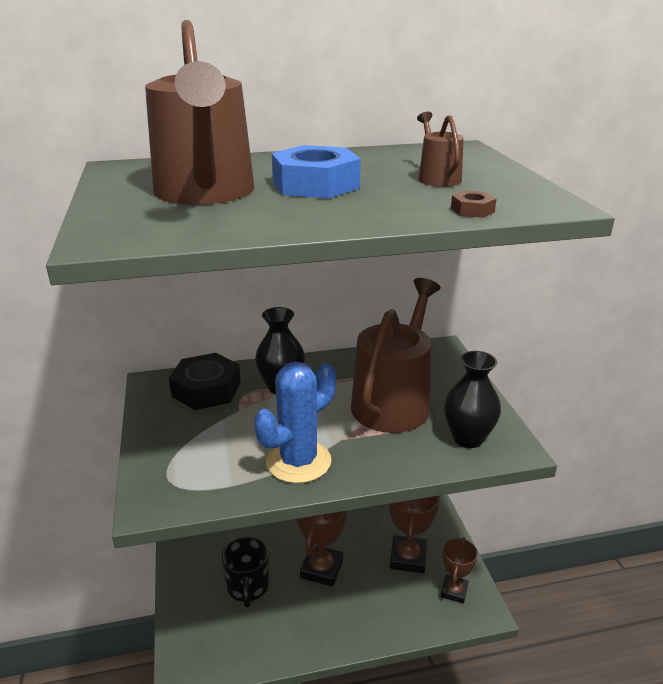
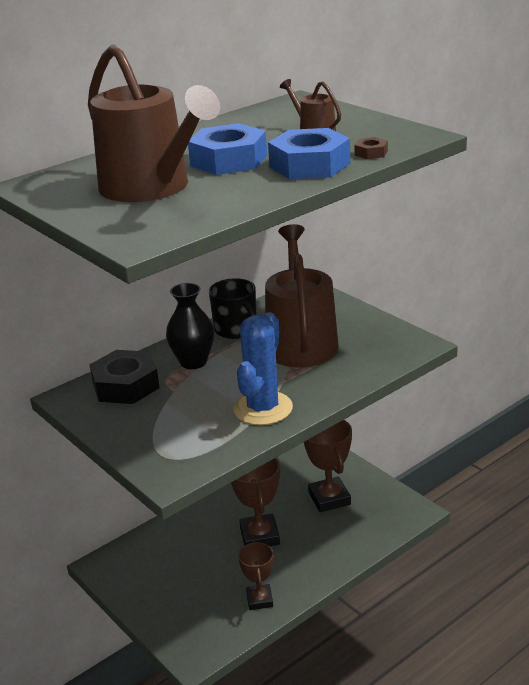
camera: 25 degrees left, 0 degrees up
(247, 586) = (202, 575): black mug -> black mug (236, 330)
(388, 207) = (309, 165): none -> blue nut
(454, 591) = (383, 507): brown trophy -> brown trophy (259, 600)
(468, 438) = (380, 349): black vase -> none

